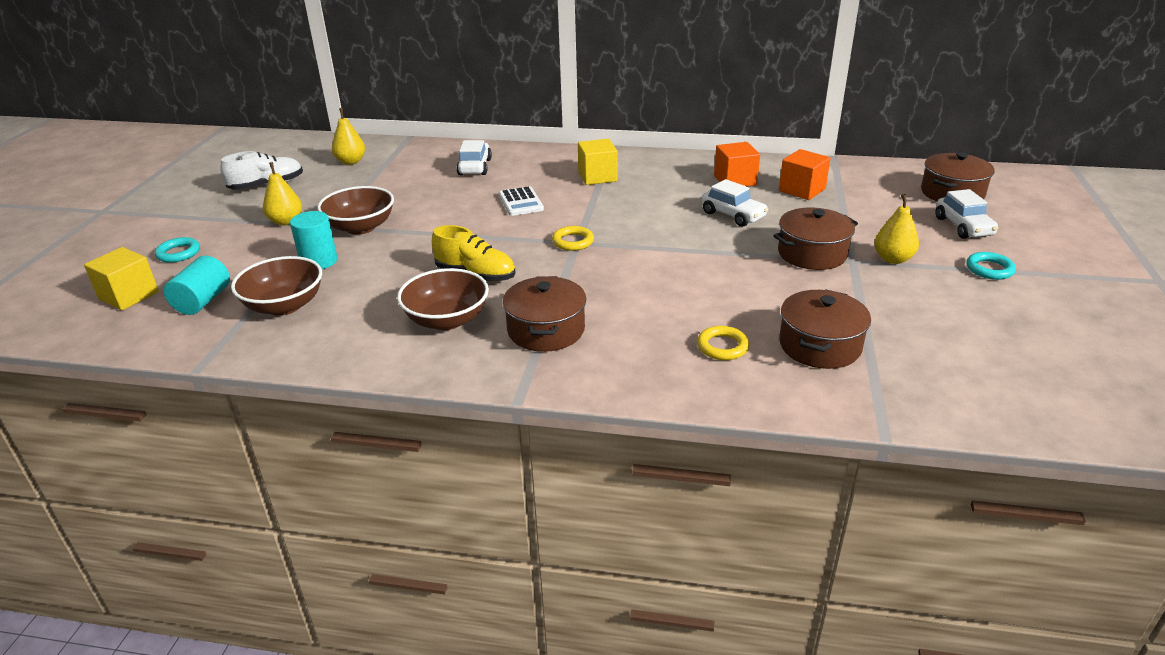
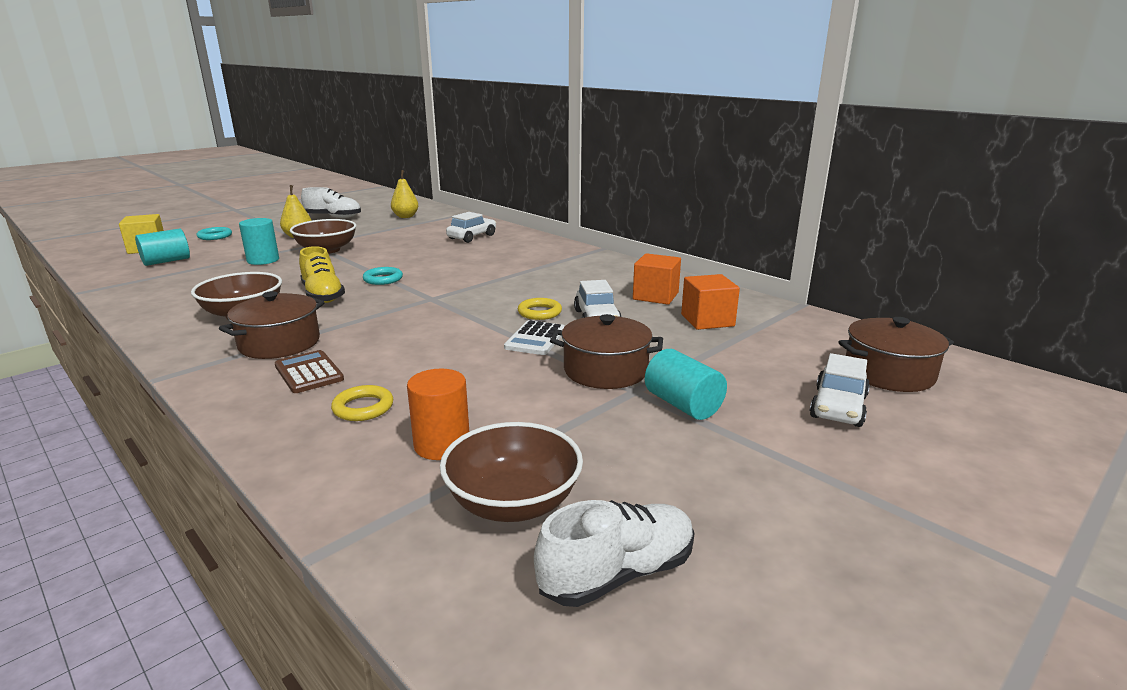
camera: 35 degrees right, 10 degrees down
(284, 305) = (191, 276): brown bowl -> brown bowl (513, 503)
(521, 202) = (453, 264): white calculator -> white calculator (535, 339)
(573, 241) = (430, 297): yellow ring -> yellow ring (539, 312)
(597, 177) = (544, 264): yellow cube -> none
(627, 341) = (309, 373): none -> brown calculator
(819, 345) = (442, 445): brown pot -> orange cylinder
(893, 259) = (683, 405): yellow pear -> turquoise cylinder
(989, 269) = (787, 458): turquoise ring -> turquoise ring (383, 279)
(1021, 365) = (617, 574): none -> white shoe

